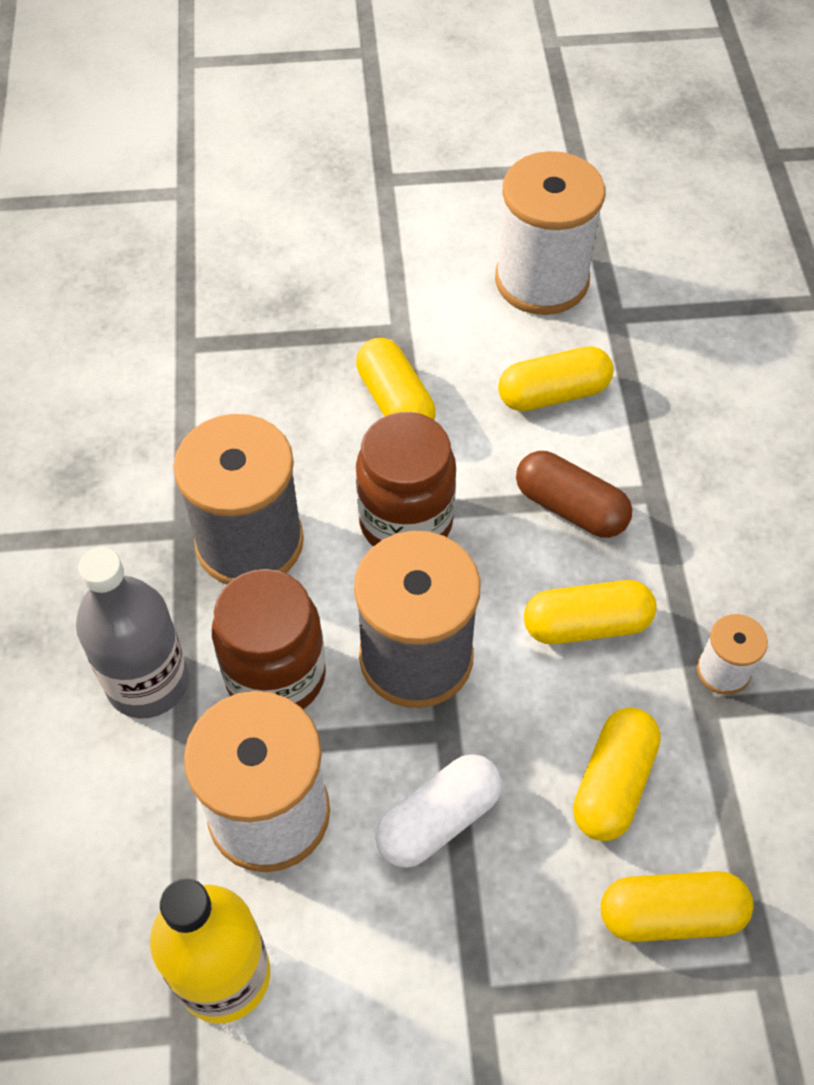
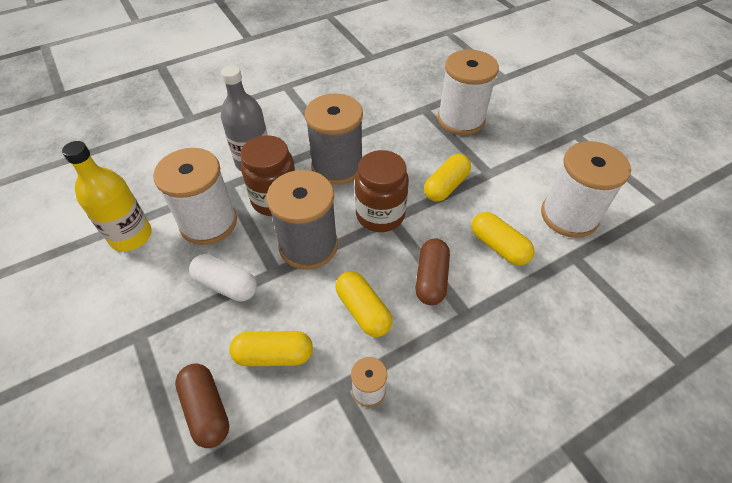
camera: 65 degrees right, 5 degrees down
(252, 306) = (461, 119): none -> white spool
(671, 914) = (206, 409): yellow capsule -> brown capsule

